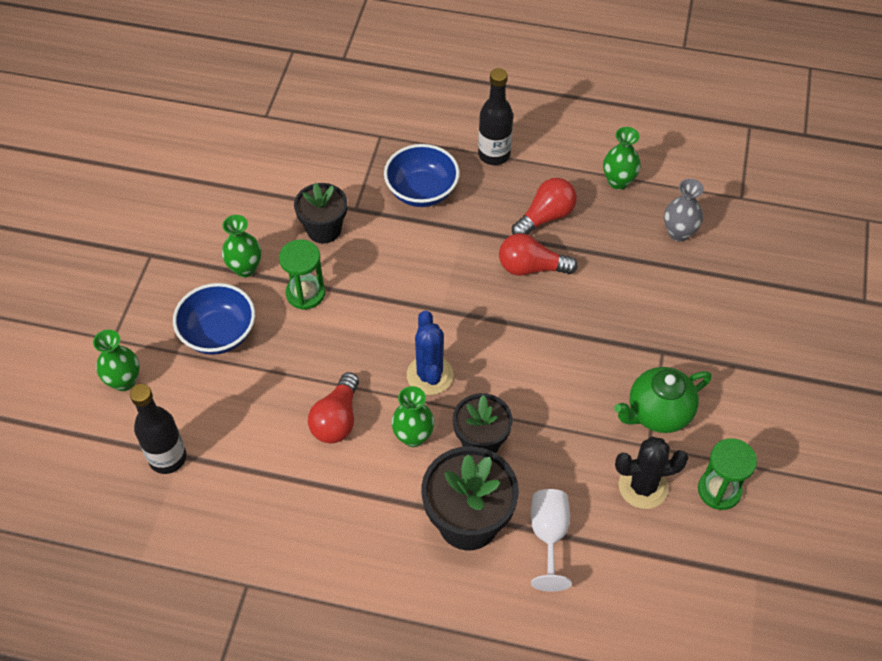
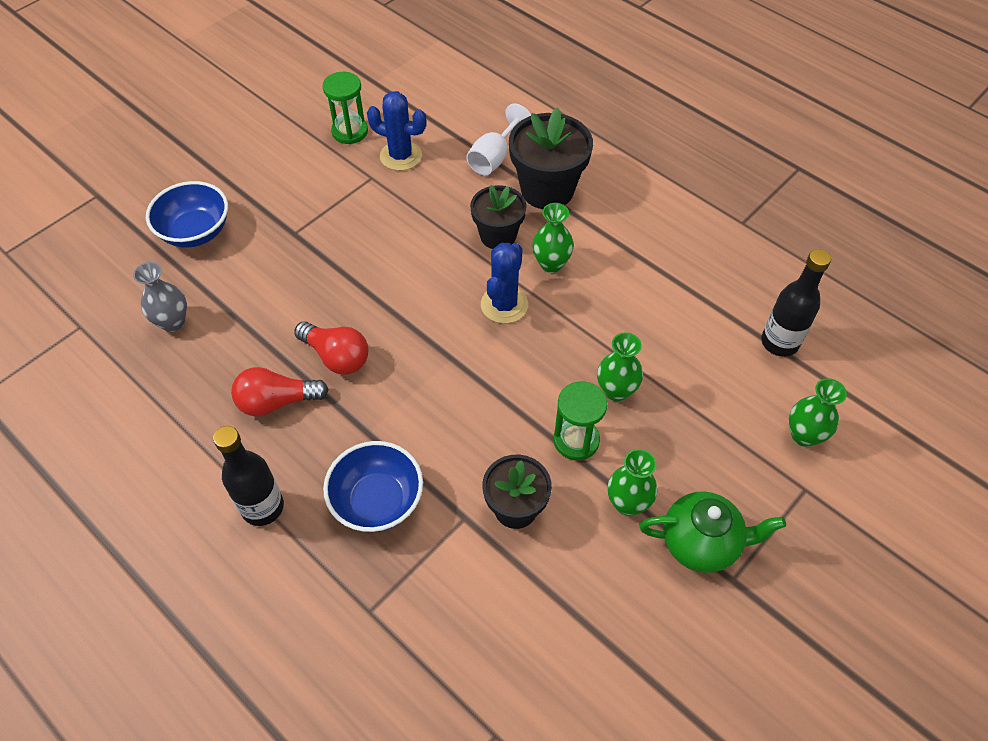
camera: 150 degrees left, 0 degrees up
(219, 334) = (687, 439): blue bowl -> blue bowl (196, 232)
(337, 419) = (609, 306): red light bulb -> none
(618, 181) = (170, 403): green vase -> green vase (616, 391)
(643, 486) = (401, 156): black cactus -> blue cactus
(658, 413) = (343, 194): green teapot -> green teapot (701, 543)

